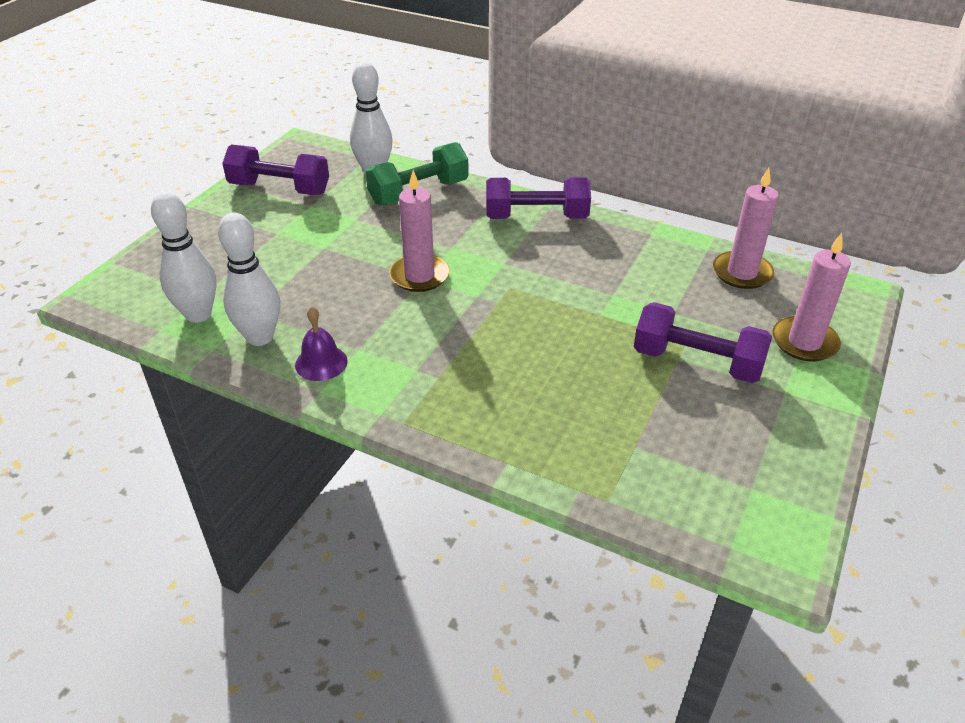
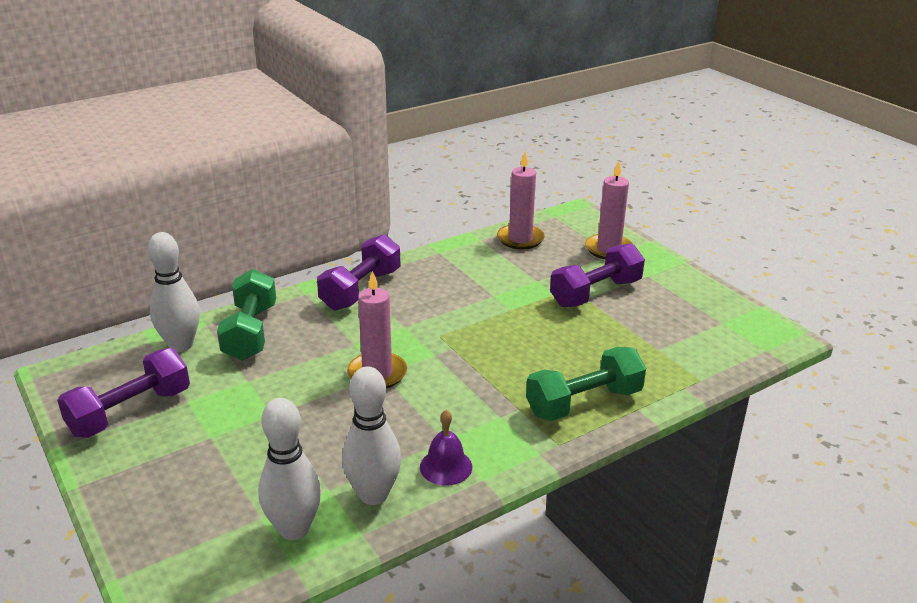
camera: 60 degrees left, 10 degrees down
(483, 418) = (584, 402): none -> green dumbbell

